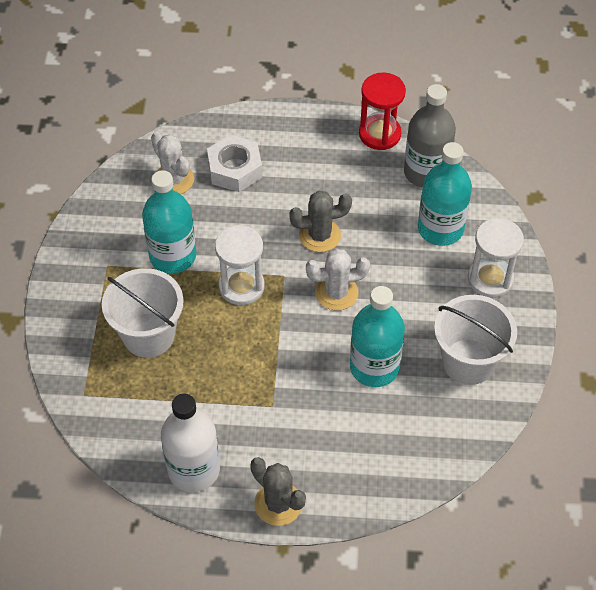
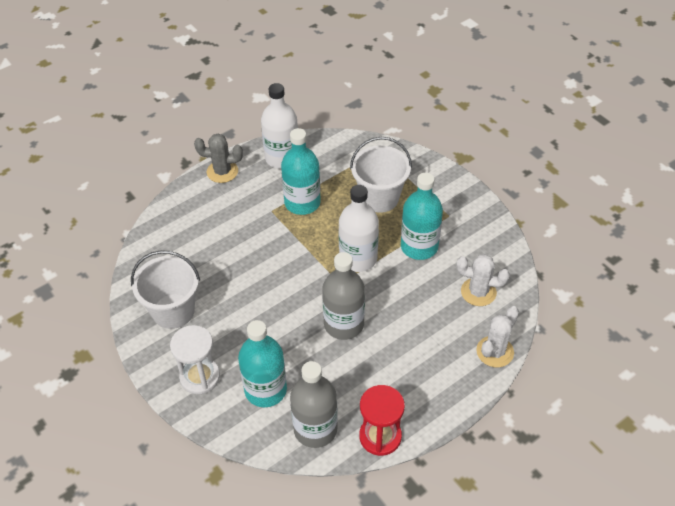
camera: 140 degrees right, 5 degrees down
(234, 169) = (449, 328): white nut -> none
(241, 286) = (358, 258): white hourglass -> white bottle
(319, 235) = (344, 324): grey cactus -> grey bottle
(336, 292) = (296, 295): white cactus -> white cactus (495, 351)
(374, 367) = (231, 268): turquoise bottle -> turquoise bottle (302, 203)

